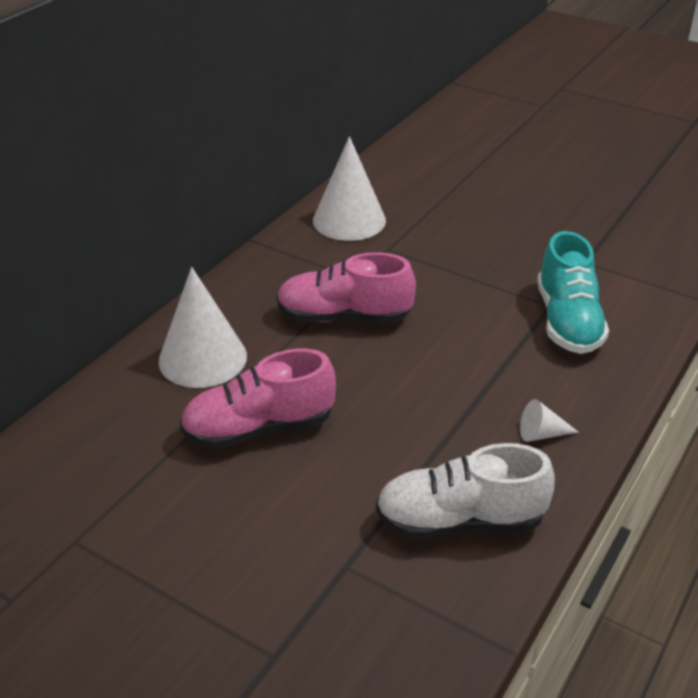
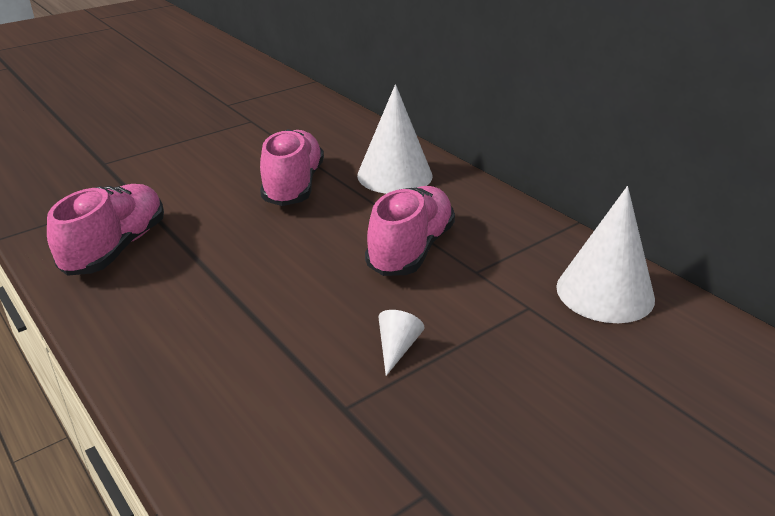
camera: 110 degrees right, 5 degrees down
(460, 521) = (116, 248): white shoe -> pink shoe
(541, 434) = (154, 321): white cone -> white cone (397, 348)
(567, 321) = (303, 411): turquoise shoe -> none

